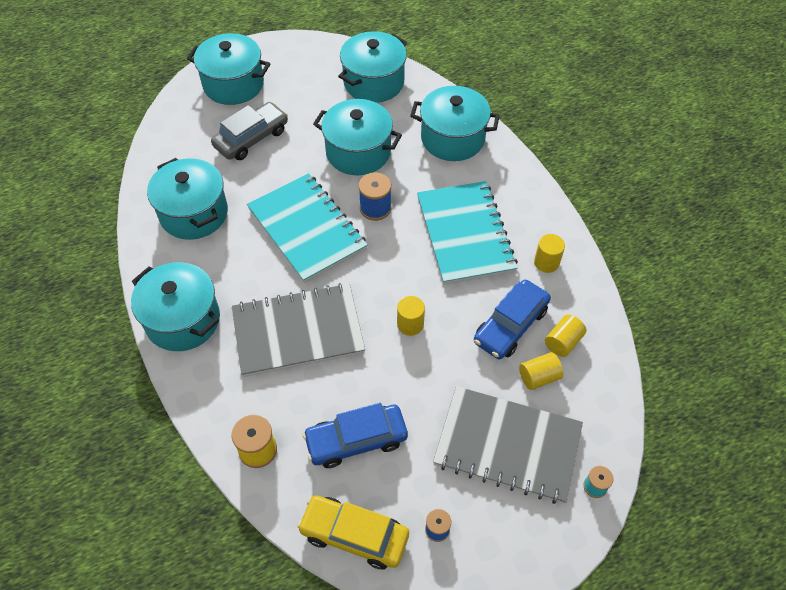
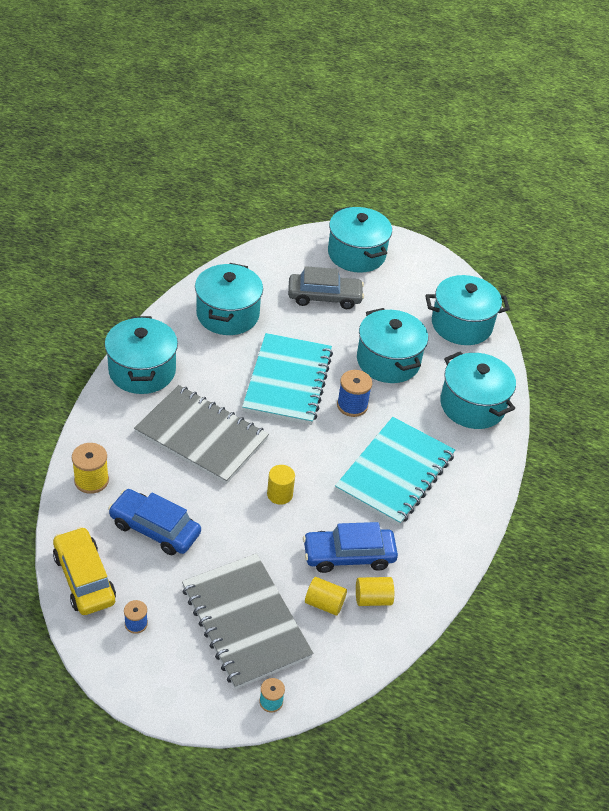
camera: 40 degrees right, 10 degrees down
(546, 262) = (432, 540): yellow cylinder -> none

